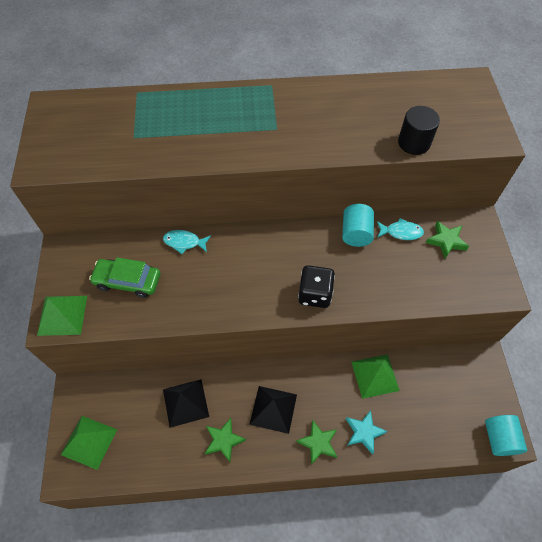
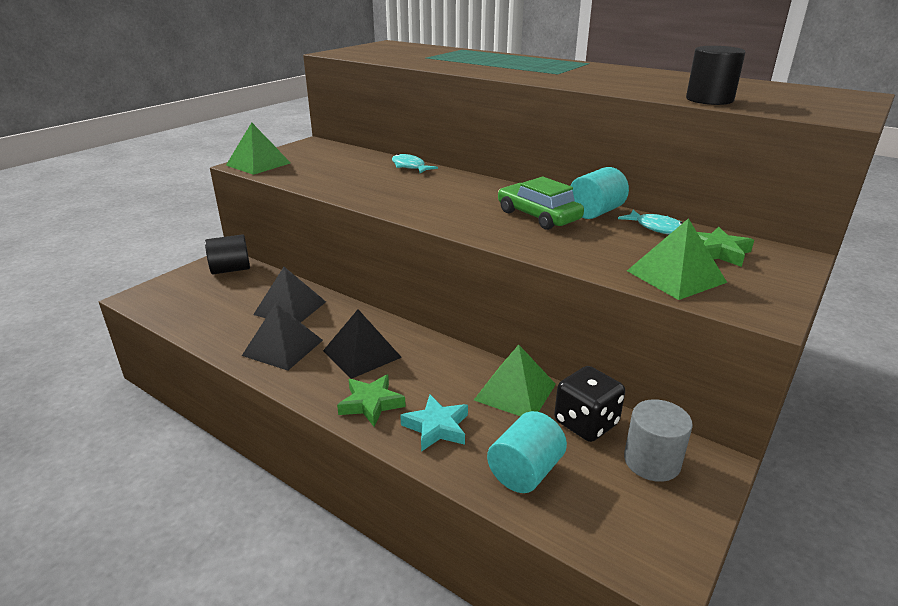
camera: 40 degrees right, 30 degrees down
(89, 442) = (184, 289): green pyramid -> green pyramid (675, 276)
(95, 396) = (231, 270): none -> black cylinder
(128, 281) = (331, 167): green car -> green car (538, 216)
(223, 440) = (283, 347): green star -> black pyramid
(315, 294) = (488, 226): black dice -> black dice (586, 423)
(464, 377) = (652, 461): none -> grey cylinder
(499, 438) = (642, 558): turquoise cylinder -> turquoise cylinder (525, 471)

